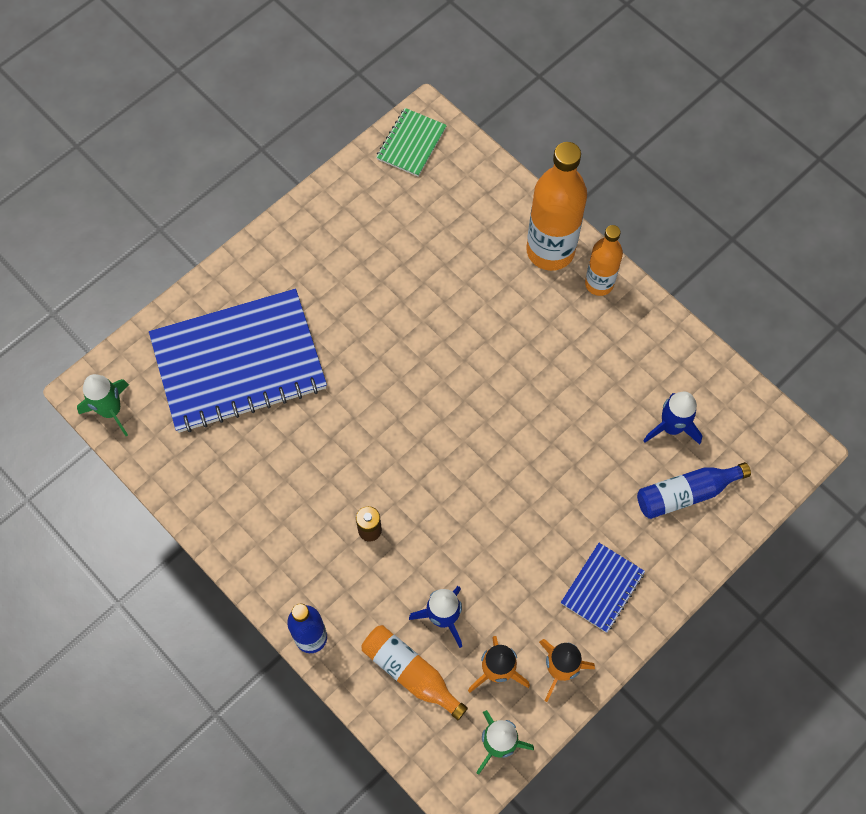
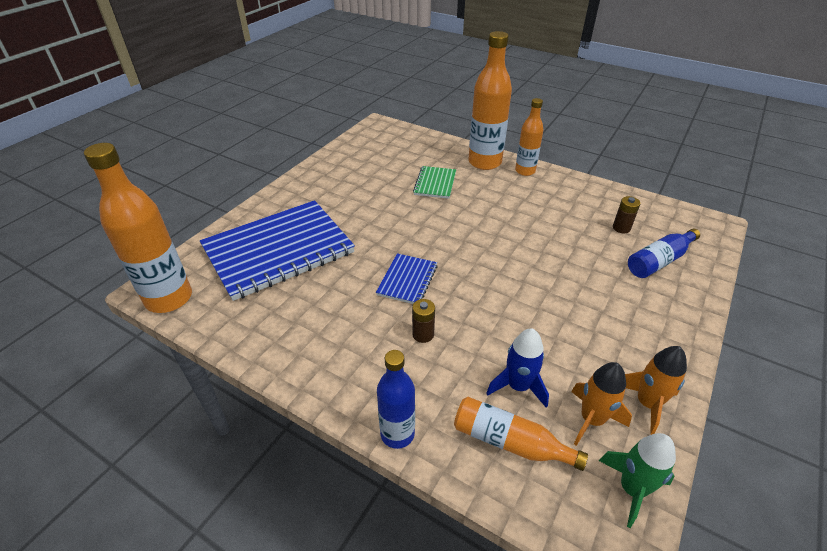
camera: 15 degrees left, 25 degrees down
(111, 410) = (169, 298): green rocket -> orange bottle
(411, 143) = (373, 134): green notebook -> green notebook (435, 183)
(602, 588) = (640, 333): blue notebook -> blue notebook (407, 280)
(671, 427) = (621, 228): blue rocket -> brown battery

